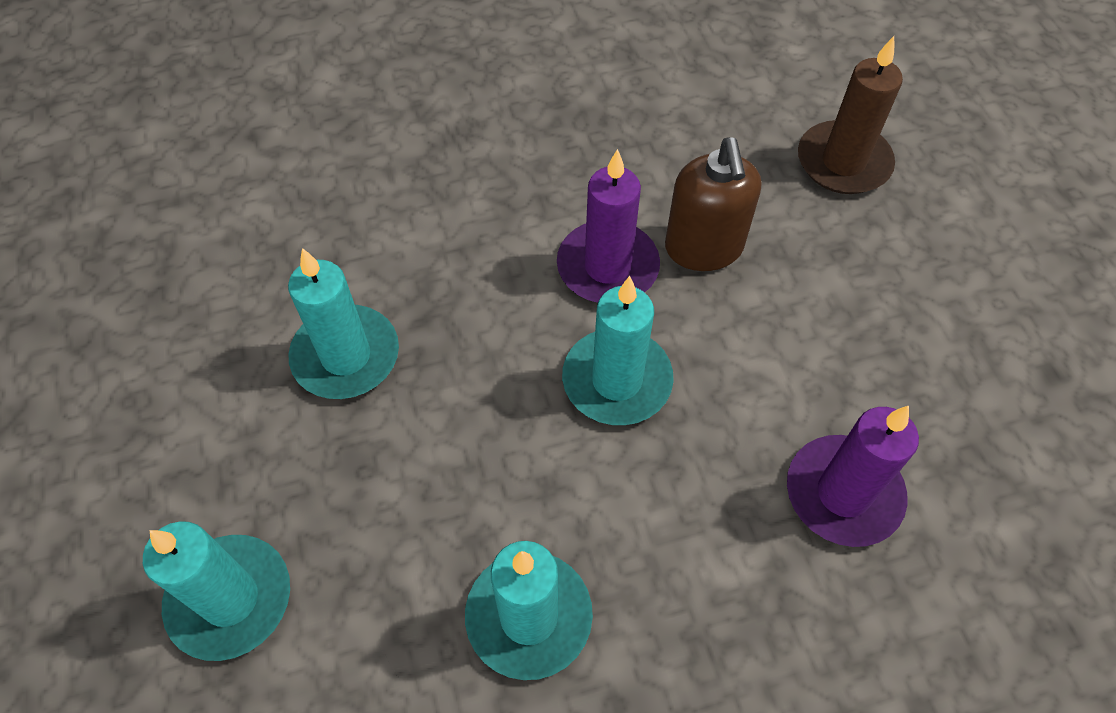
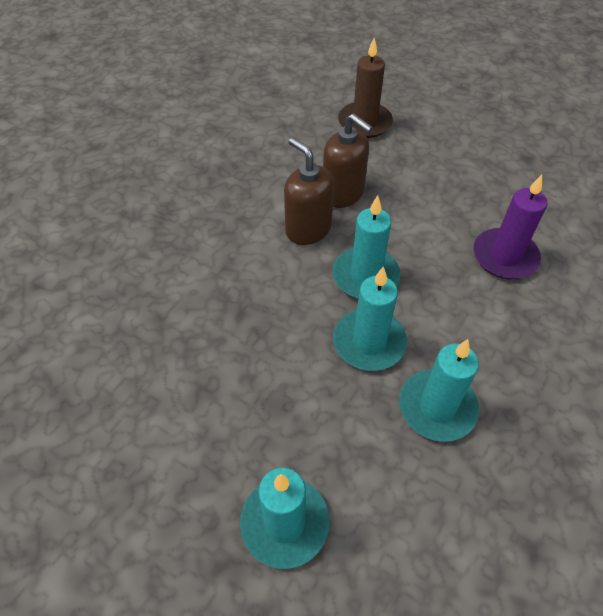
camera: 40 degrees left, 5 degrees down
(346, 356) = (218, 358): turquoise candle -> turquoise candle (369, 342)
(607, 267) = (308, 229): purple candle -> brown soap dispenser

